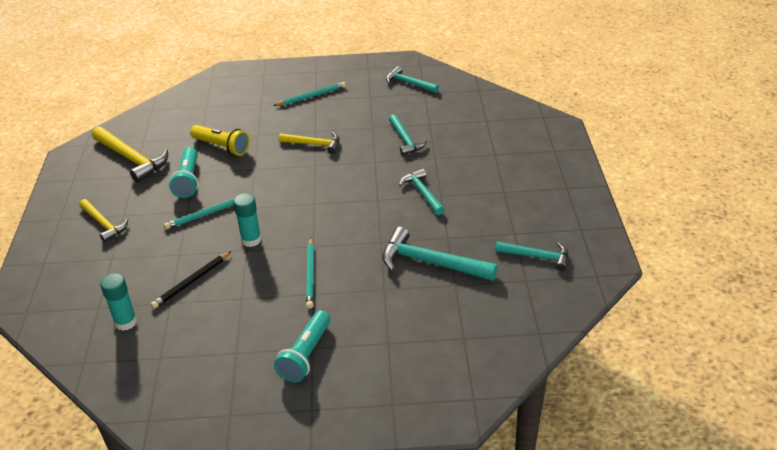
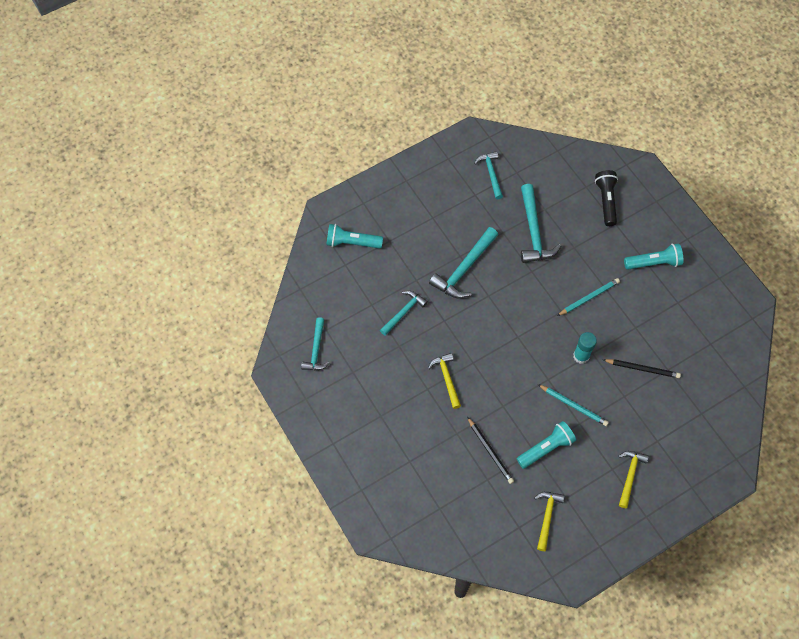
camera: 120 degrees left, 25 degrees up
(126, 322) = (700, 385): turquoise glue stick -> none
(132, 159) = (547, 517): yellow hammer -> yellow hammer, size x0.63
(222, 147) = (490, 451): yellow flashlight -> black pencil
(311, 96) = (377, 422): turquoise pencil -> none
(422, 193) = (464, 269): turquoise hammer -> turquoise hammer, size x1.59
(428, 348) = (606, 201): none -> black flashlight
(509, 131) = (352, 242): none -> turquoise flashlight

